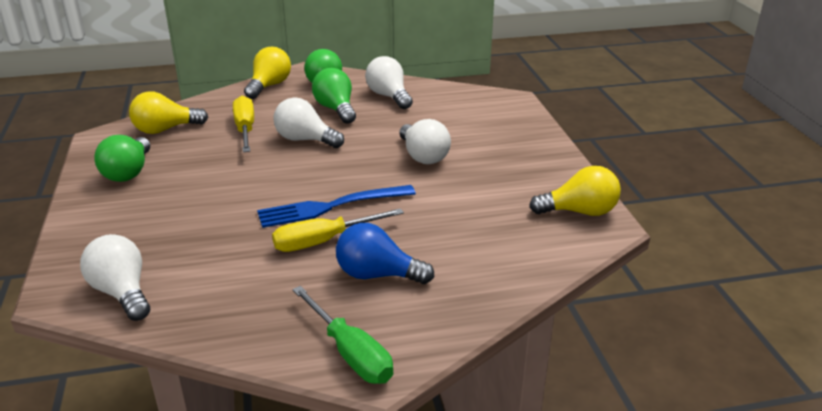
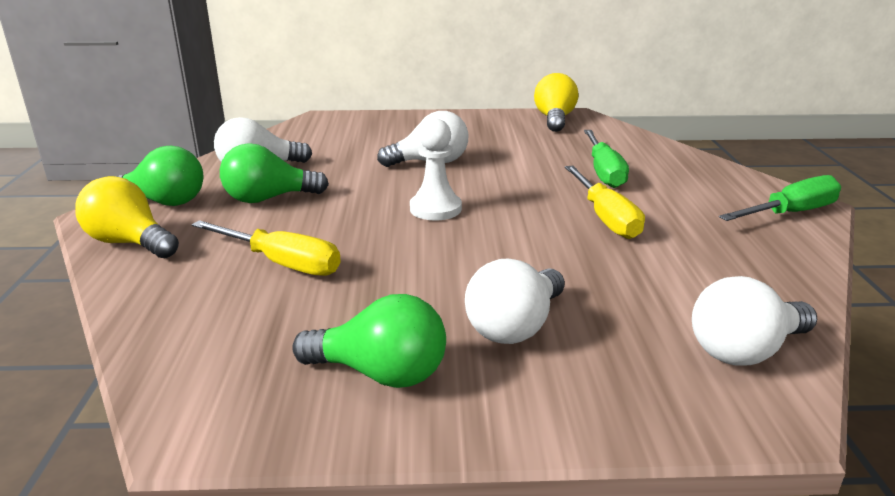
camera: 80 degrees left, 5 degrees down
(165, 129) = (222, 341): yellow light bulb -> none
(245, 129) = (282, 263): yellow screwdriver -> yellow screwdriver turned 150 degrees counterclockwise
(305, 140) = (349, 220): white light bulb -> white light bulb (515, 326)
(329, 167) = (435, 209): none -> white pawn
(331, 207) = (531, 211): blue fork -> none
(377, 275) = (664, 196): blue light bulb -> none
(429, 242) = (603, 172): none -> green screwdriver

